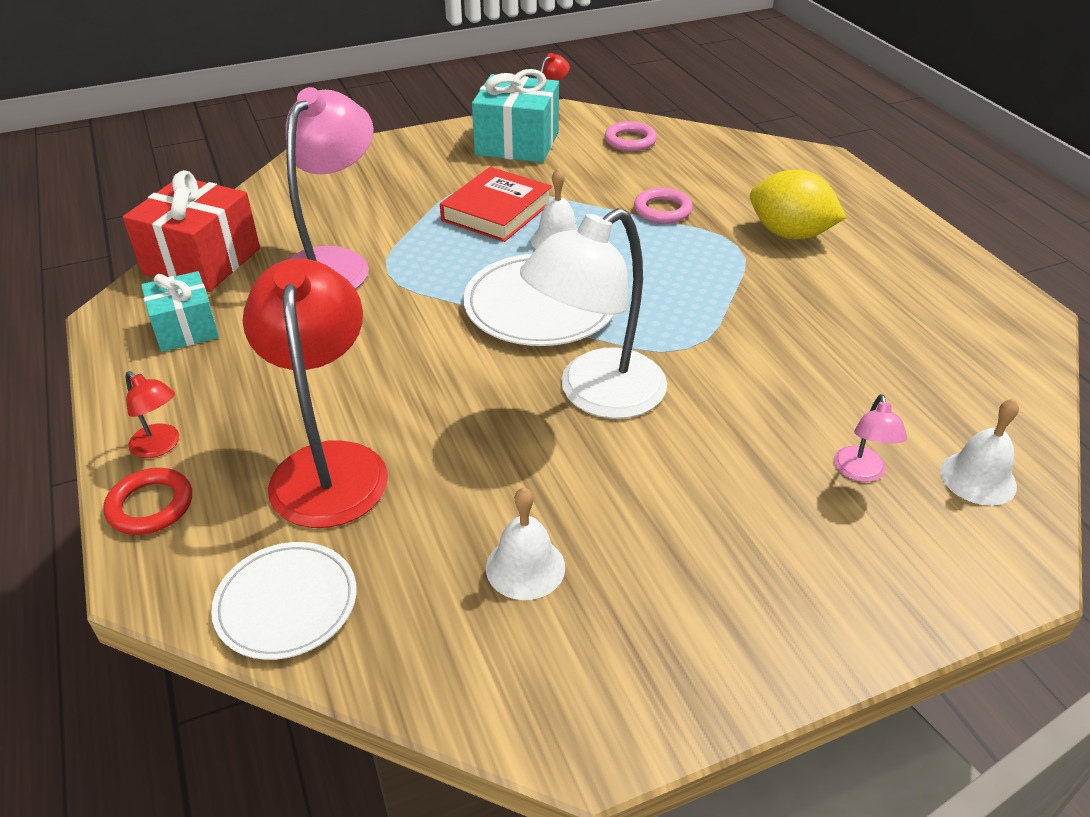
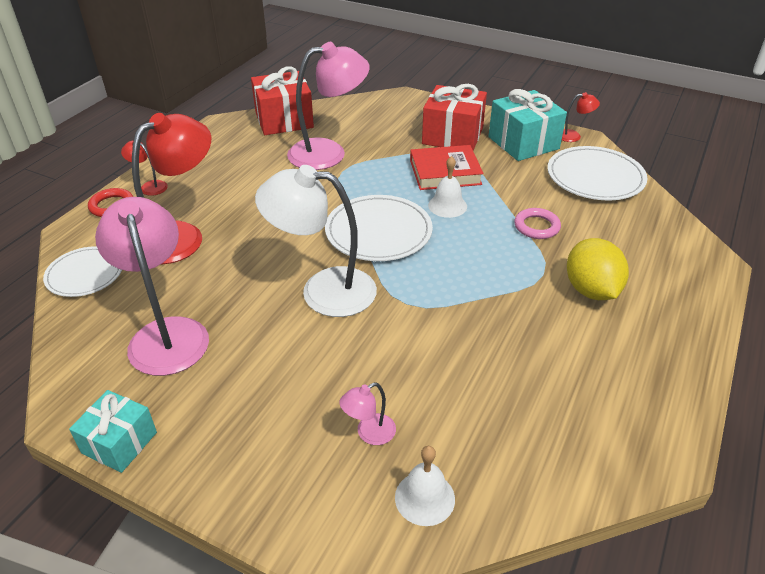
camera: 50 degrees right, 0 degrees up
(161, 446) = (149, 186): red lamp -> red lamp turned 120 degrees clockwise
(186, 329) = (231, 145): turquoise gift -> turquoise gift (119, 442)
(438, 173) = (452, 136): none -> red gift
(525, 567) = (166, 333): white bell -> pink lamp
(630, 141) = (595, 177): pink ring -> white plate

